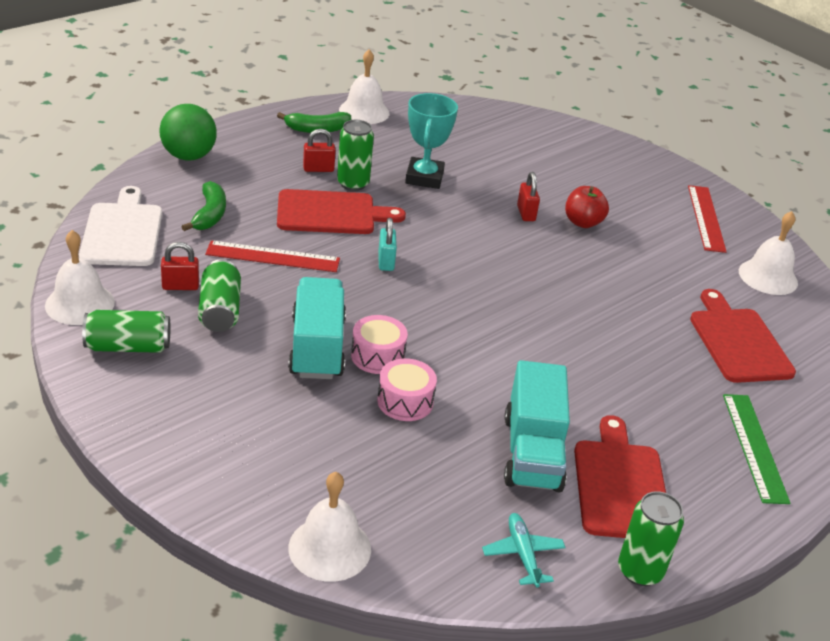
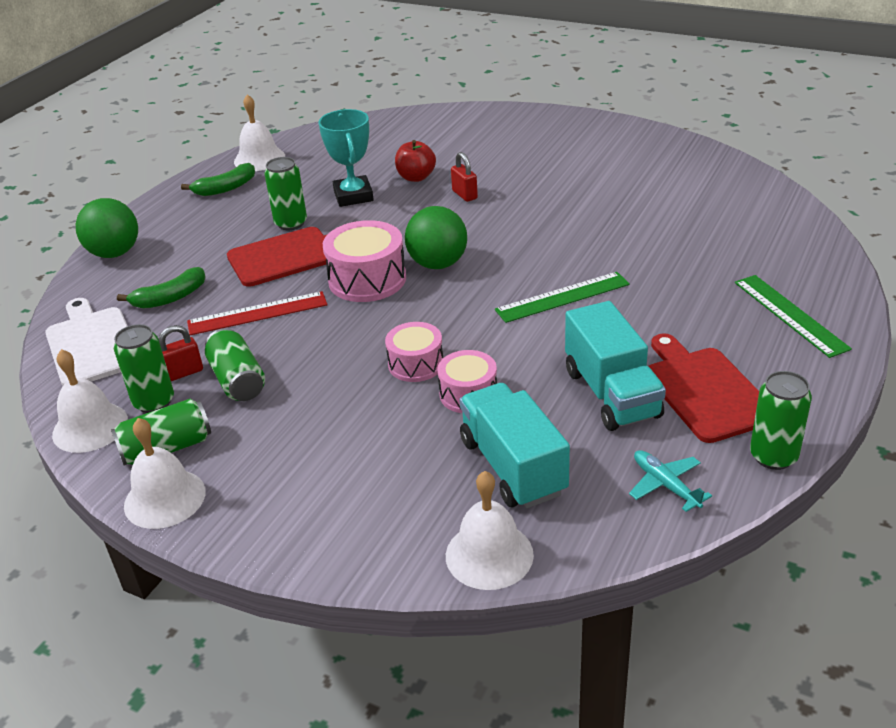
camera: 15 degrees left, 0 degrees up
(142, 302) = (154, 402): none -> green can
(209, 214) = (170, 298): green banana -> green banana turned 75 degrees clockwise
(317, 348) = (354, 378): turquoise truck -> turquoise truck (513, 466)
(318, 169) = (249, 222): red padlock -> none
(386, 262) = (367, 279): turquoise padlock -> pink drum
(457, 271) = (438, 264): none -> green ball
(549, 346) = (562, 297): none -> green ruler
(583, 222) = (519, 185): red apple -> red apple (416, 177)
(706, 218) = (618, 146): red ruler -> none
(738, 342) = (715, 235): red cutting board -> none
(768, 277) = (701, 175): white bell -> white bell (164, 498)

